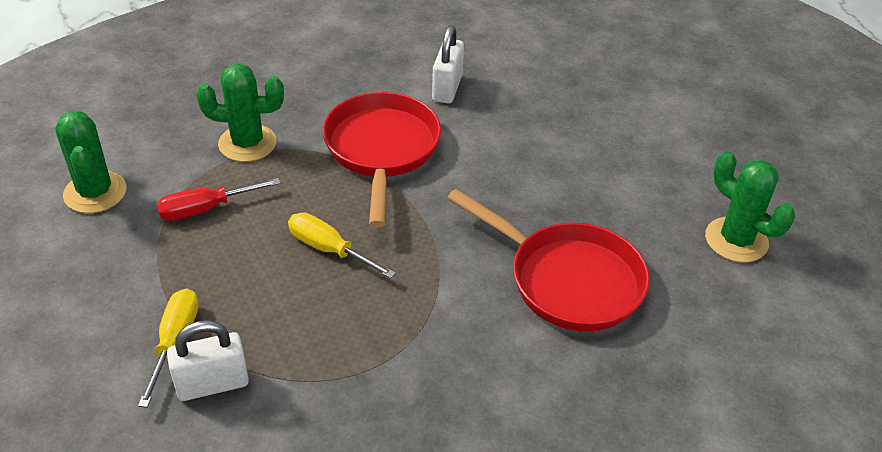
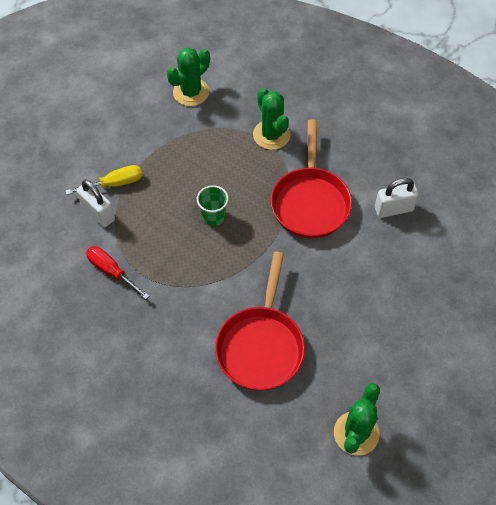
camera: 65 degrees right, 15 degrees up
(206, 209) = (209, 145): red screwdriver -> red screwdriver (112, 272)
(329, 250) = (213, 216): yellow screwdriver -> green cup
(382, 150) = (310, 202): red pan -> red pan turned 120 degrees clockwise

